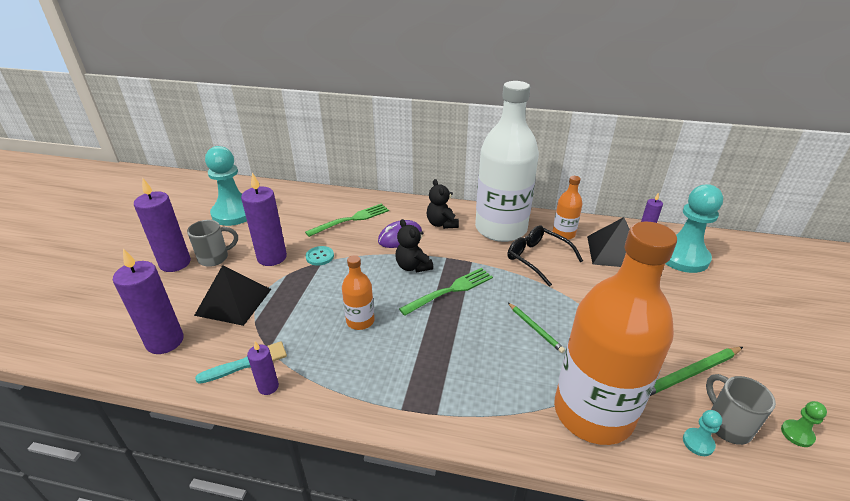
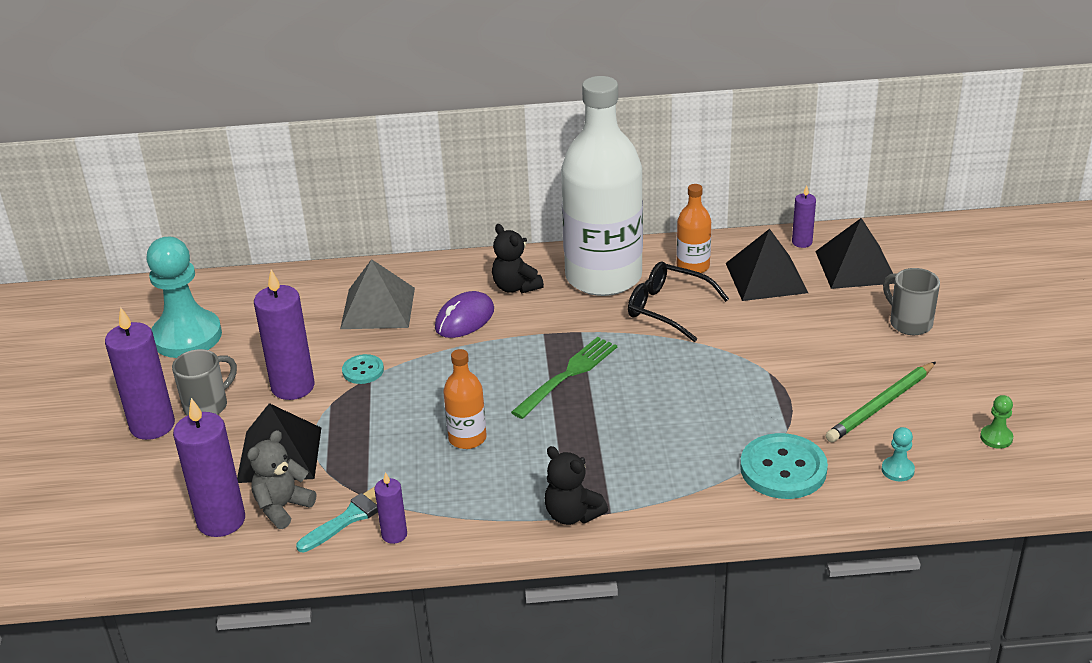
camera: 15 degrees left, 0 degrees up
(209, 342) = (282, 507): none -> grey teddy bear
(351, 219) = (378, 308): green fork -> grey pyramid
(413, 266) = (503, 355): black teddy bear -> black teddy bear (572, 515)
(535, 328) = (692, 397): green pencil -> none
(593, 412) = (783, 469): orange bottle -> turquoise button
(682, 257) = (855, 267): turquoise pawn -> black pyramid
(727, 425) = (925, 447): grey mug -> grey mug (909, 323)

